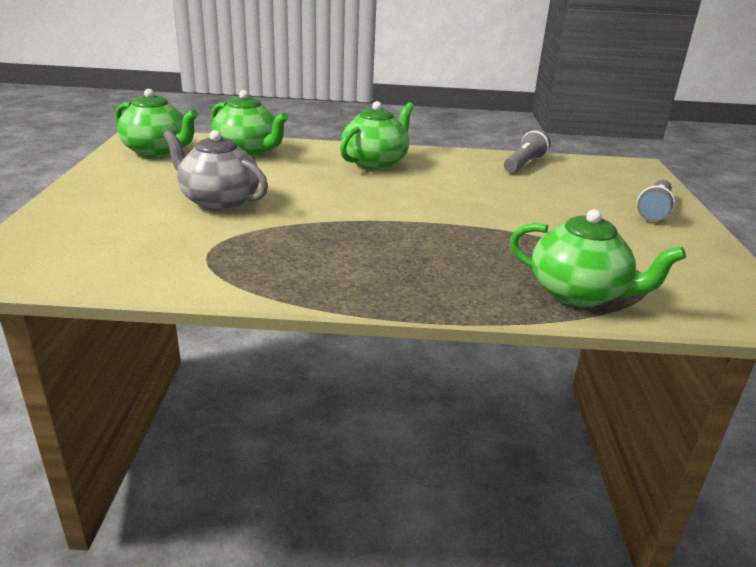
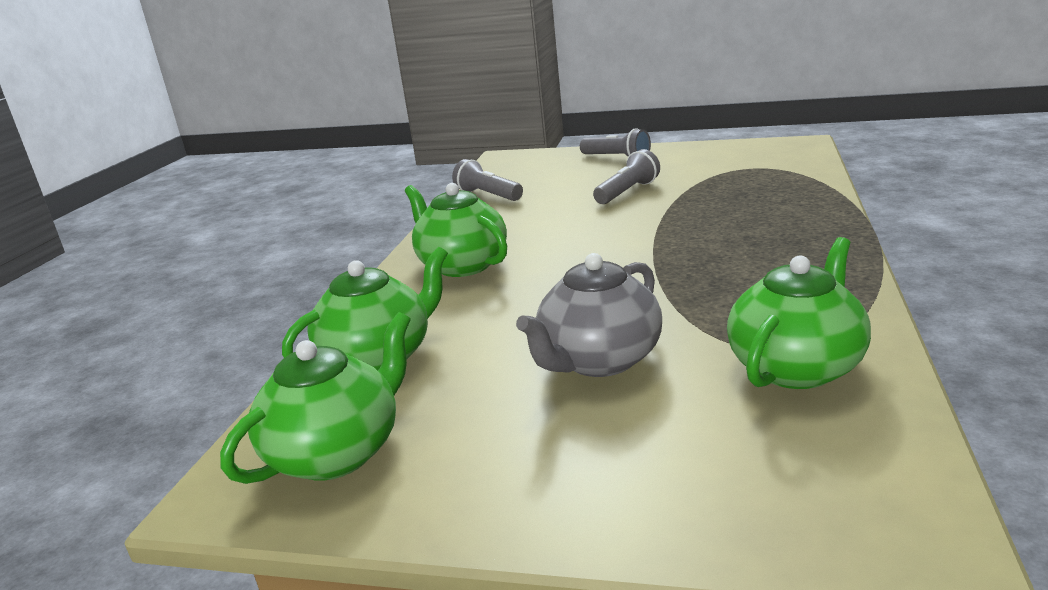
camera: 75 degrees left, 5 degrees down
(543, 213) = (627, 192): none -> grey flashlight
(578, 293) = (793, 186): green teapot -> green teapot (796, 367)

